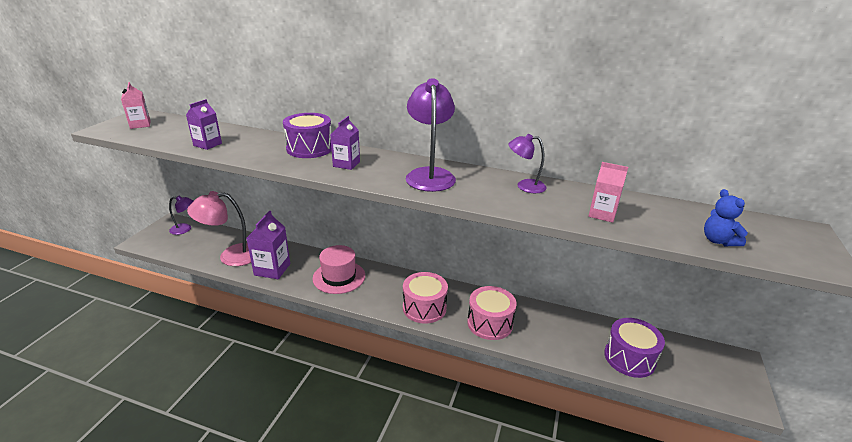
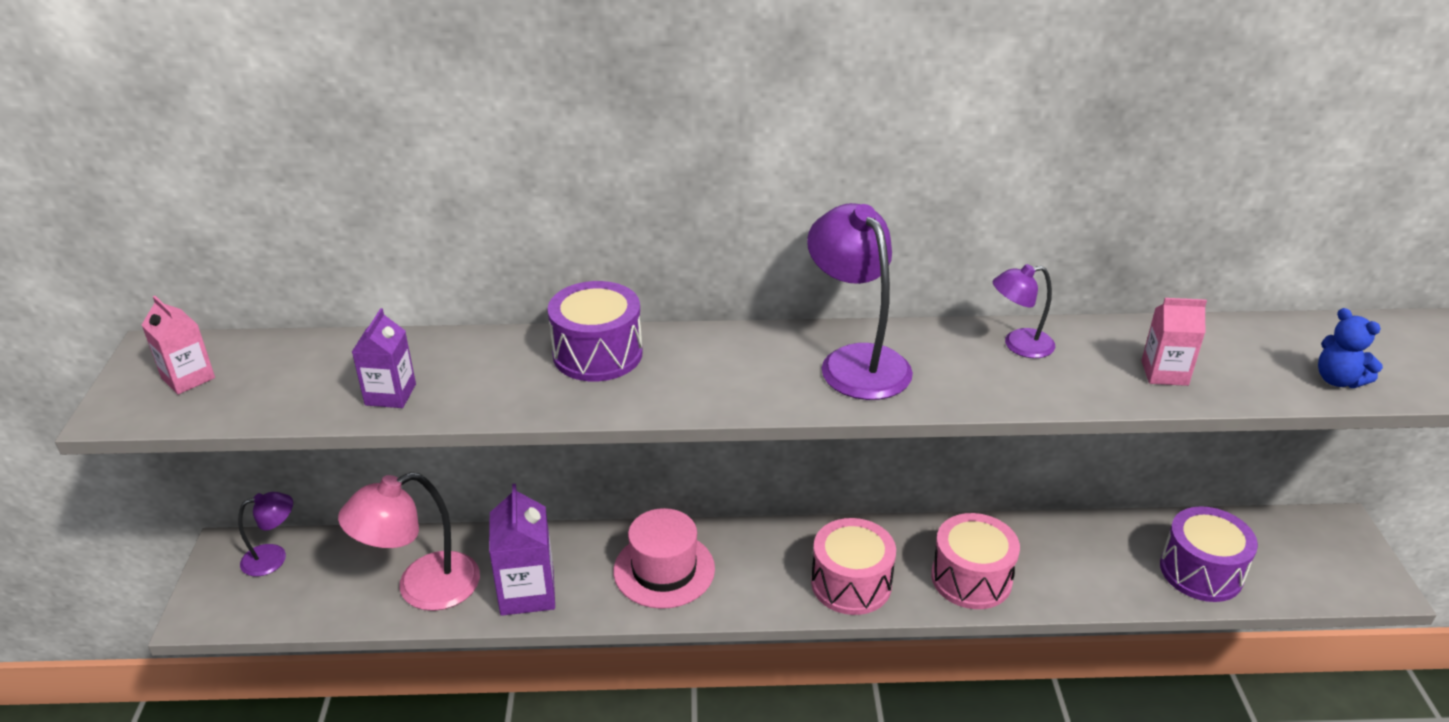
camera: 20 degrees left, 5 degrees up
(346, 164) = (697, 374): purple carton -> none

